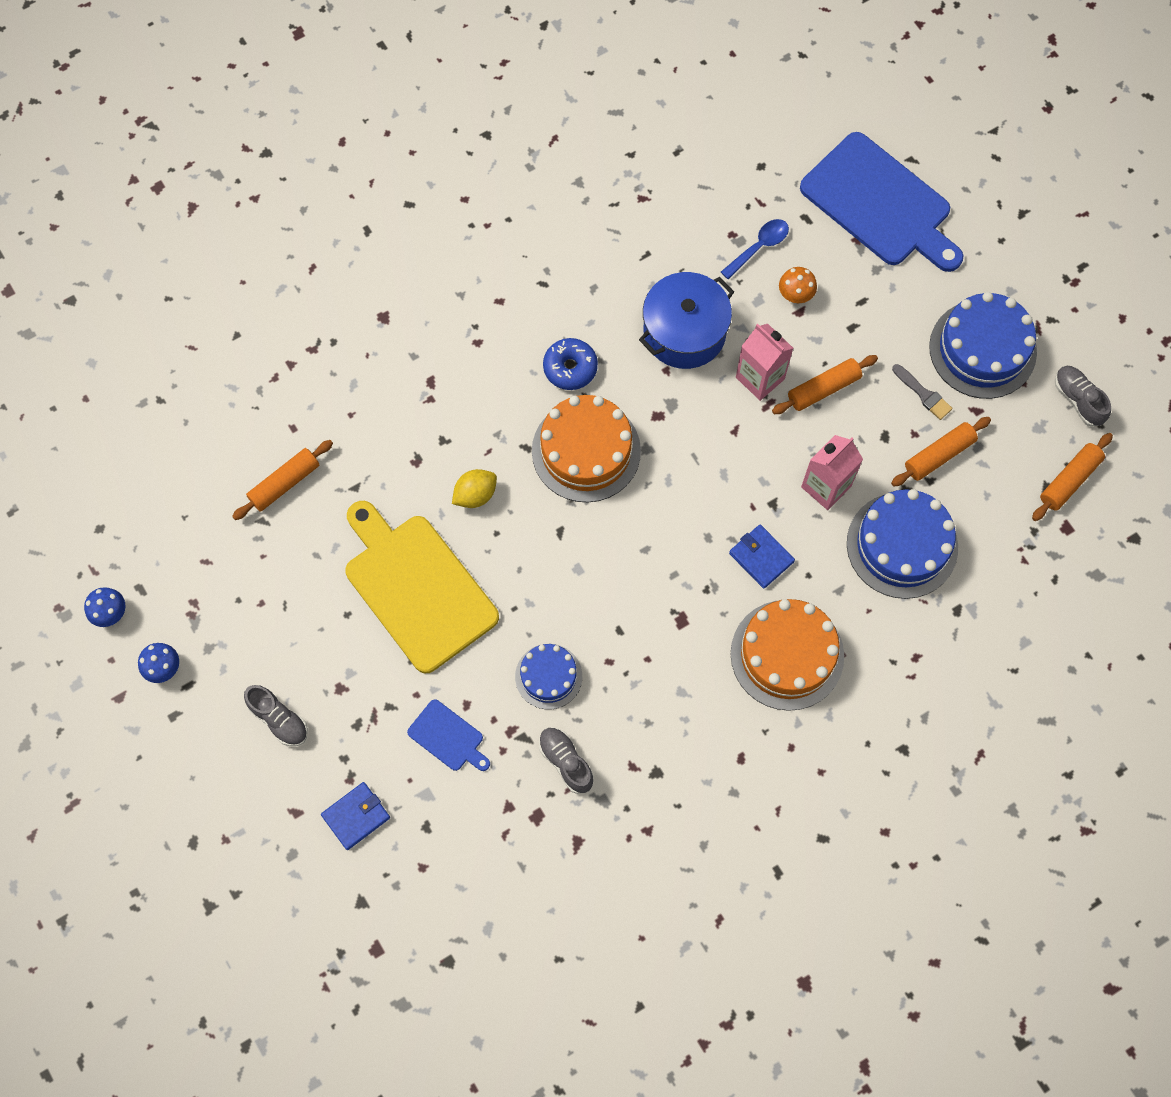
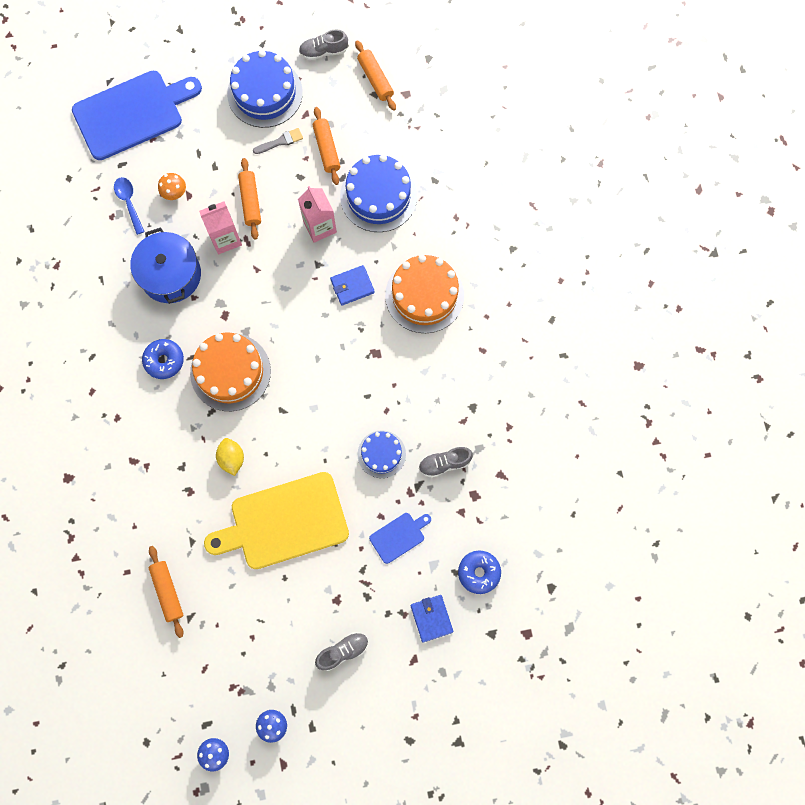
camera: 70 degrees left, 5 degrees up
(436, 857) = (479, 572): none -> blue donut

